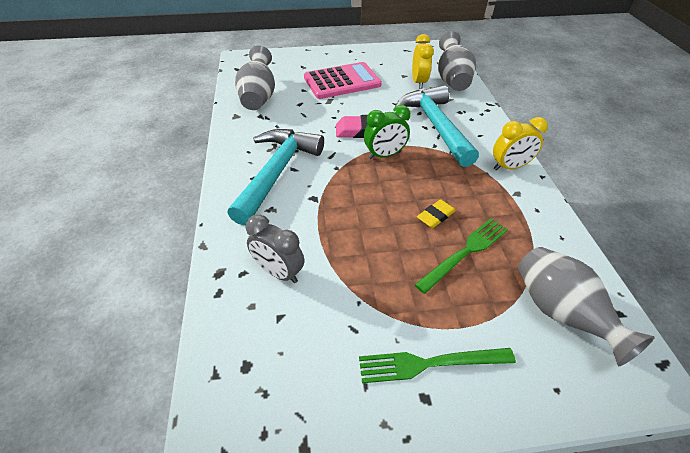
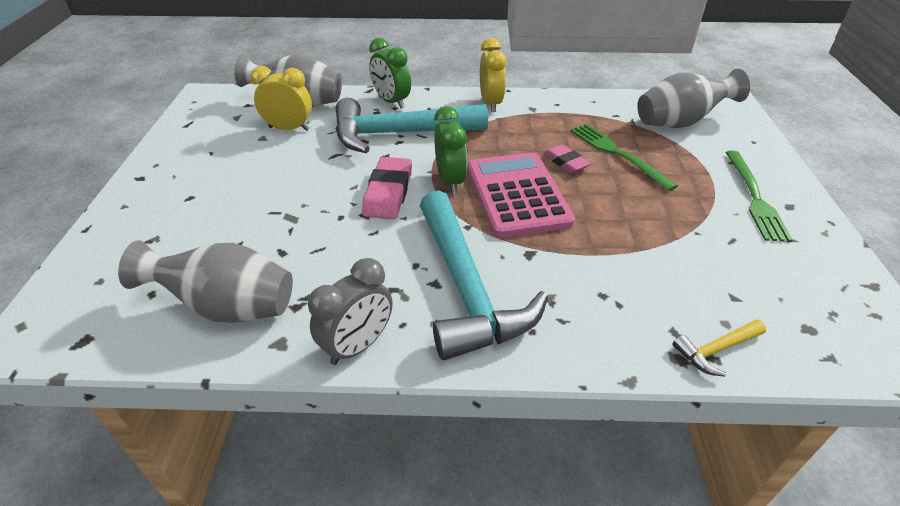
camera: 80 degrees left, 5 degrees down
(225, 295) = (716, 350): none -> yellow hammer
(277, 172) = (467, 289): turquoise hammer -> turquoise hammer turned 135 degrees counterclockwise
(279, 272) = (667, 295): grey clock -> grey clock (358, 345)
(342, 81) = (239, 197): pink calculator -> pink calculator (517, 195)
(435, 216) = (565, 162): yellow eraser -> pink eraser
(478, 116) = (392, 102): none -> green clock

